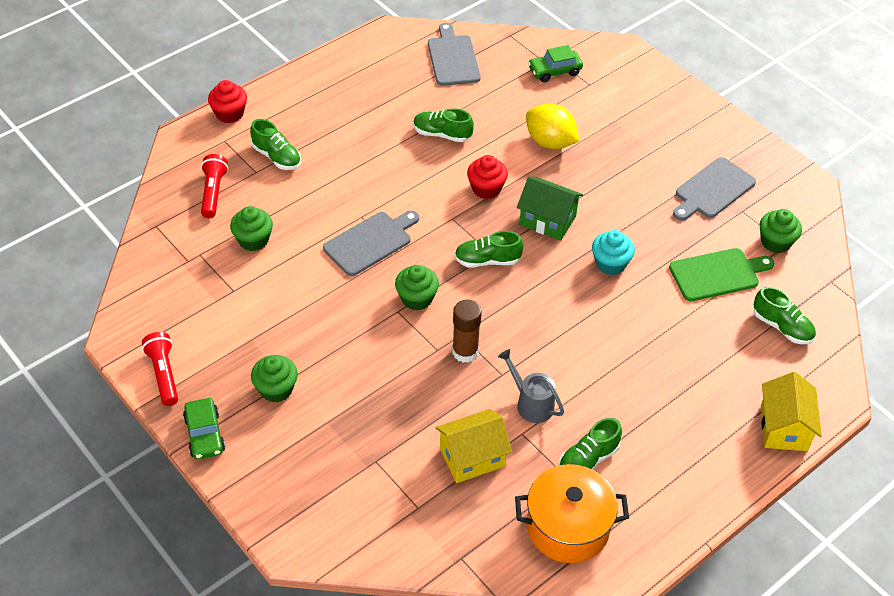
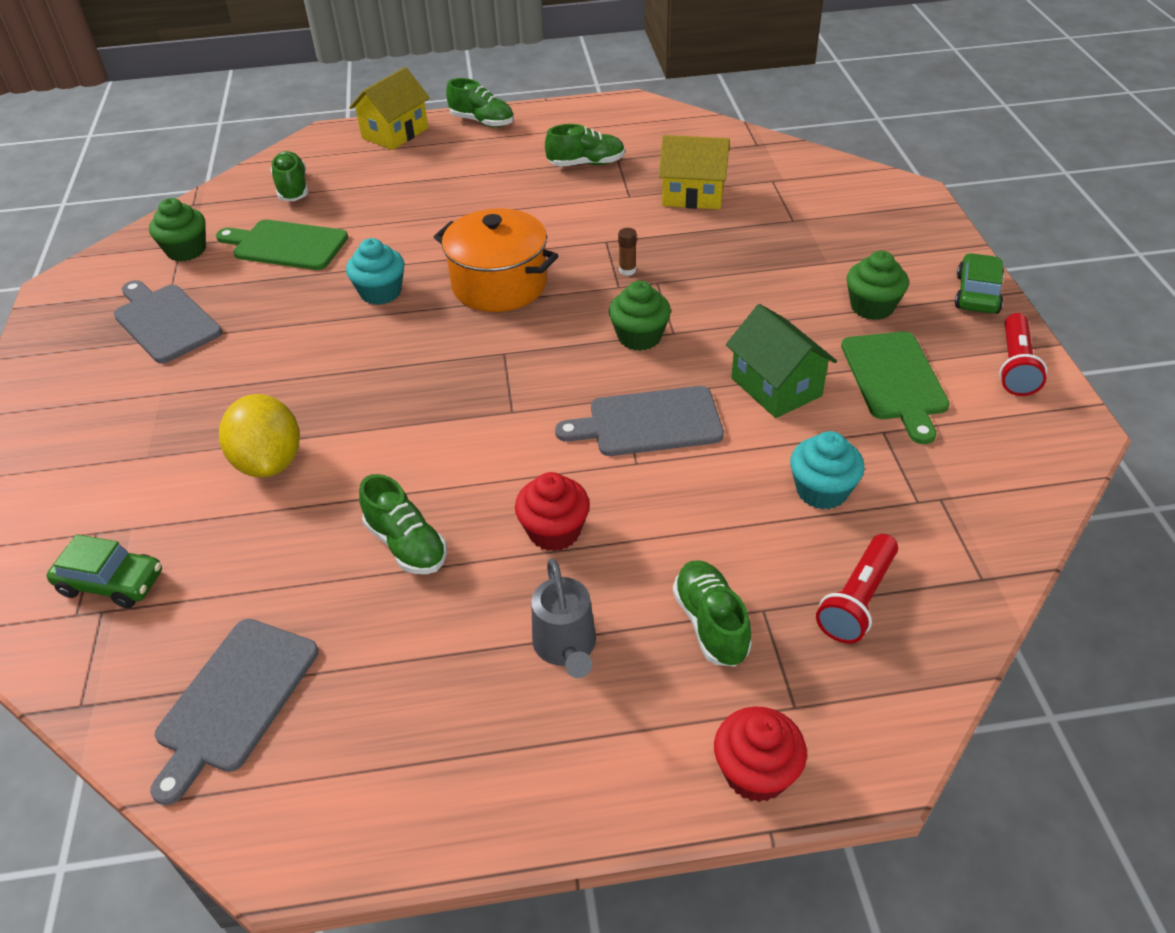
camera: 145 degrees left, 5 degrees down
(239, 331) = (895, 380): none -> green cutting board
(253, 240) = (822, 491): green cupcake -> turquoise cupcake
(465, 352) = (627, 270): brown glue stick -> brown glue stick, size x0.52
(486, 188) = (428, 432): red cupcake -> red cupcake (554, 531)
(487, 260) = (516, 346): green shoe -> green shoe (482, 122)
(531, 403) = (599, 212): grey watering can -> grey watering can (566, 647)
(547, 220) = (395, 362): green house -> green house (776, 387)
(568, 527) = (647, 135): orange pot -> orange pot (499, 284)
(712, 190) = (165, 321): grey cutting board -> grey cutting board turned 120 degrees counterclockwise

